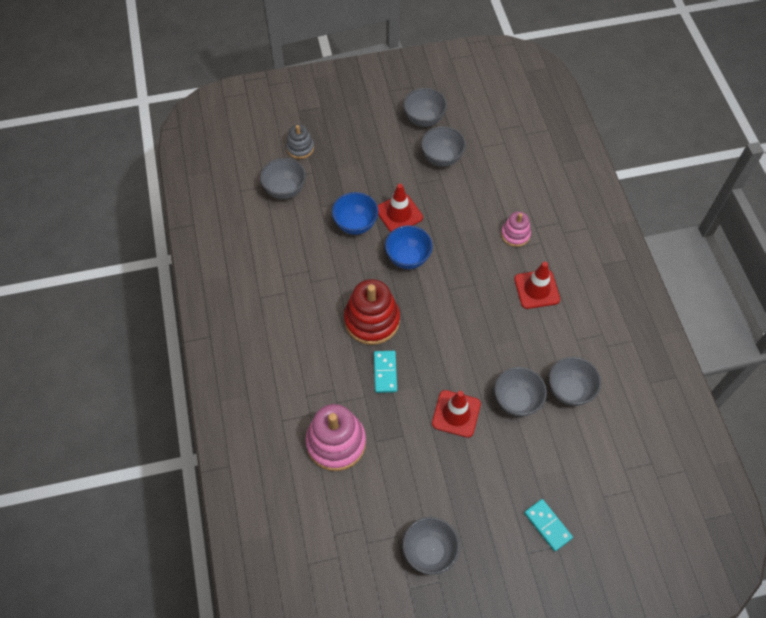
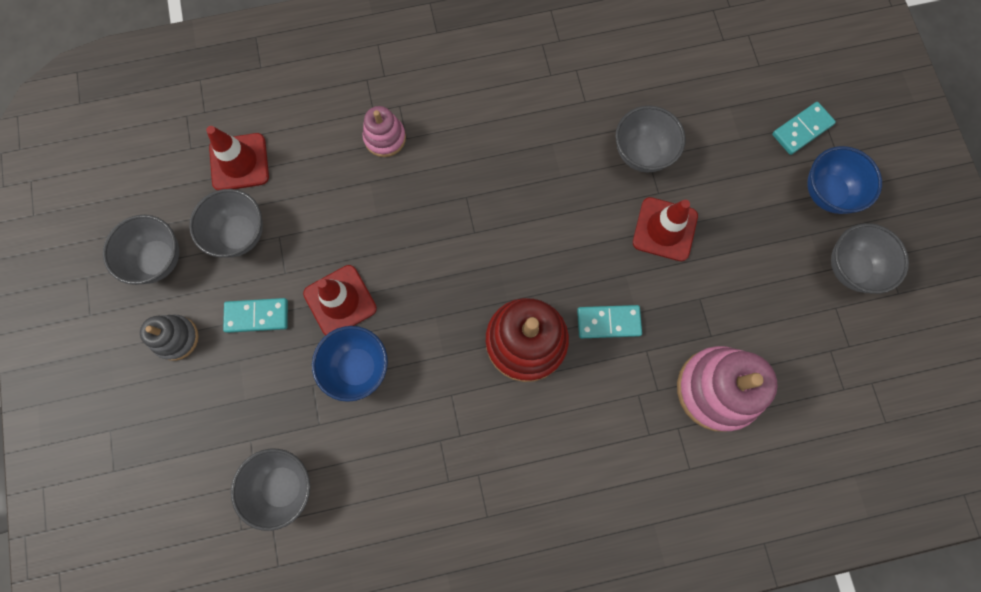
camera: 90 degrees left, 15 degrees up
(300, 148) = (196, 464): grey stacking toy -> grey stacking toy (176, 338)
(389, 171) = (257, 316): none -> turquoise domino
(408, 258) = (421, 288): blue bowl -> blue bowl (827, 193)
(536, 289) = (475, 116): red traffic cone -> red traffic cone (239, 162)
(569, 390) = (624, 89): grey bowl -> none

